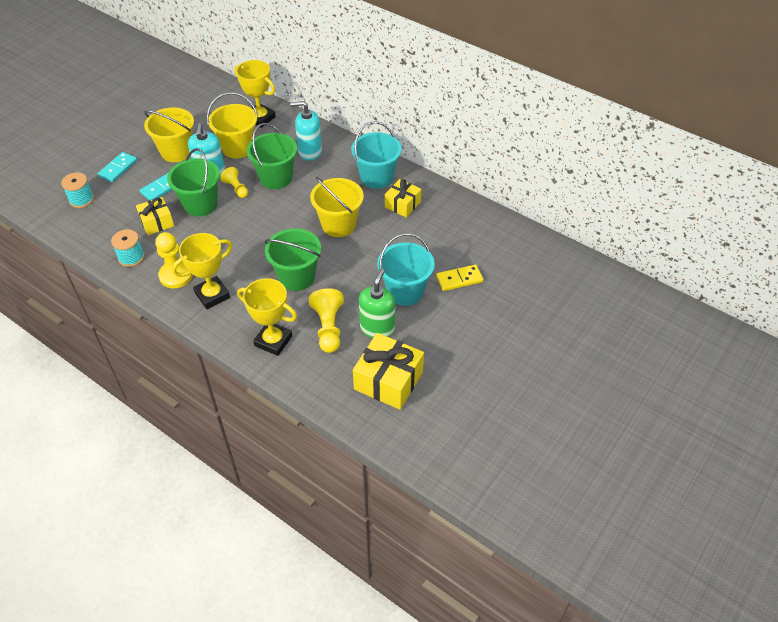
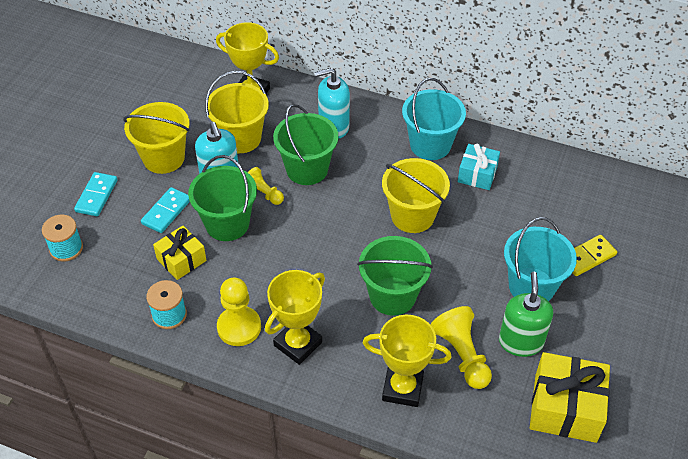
camera: 15 degrees left, 0 degrees up
(402, 204) = (477, 174): yellow gift -> turquoise gift

